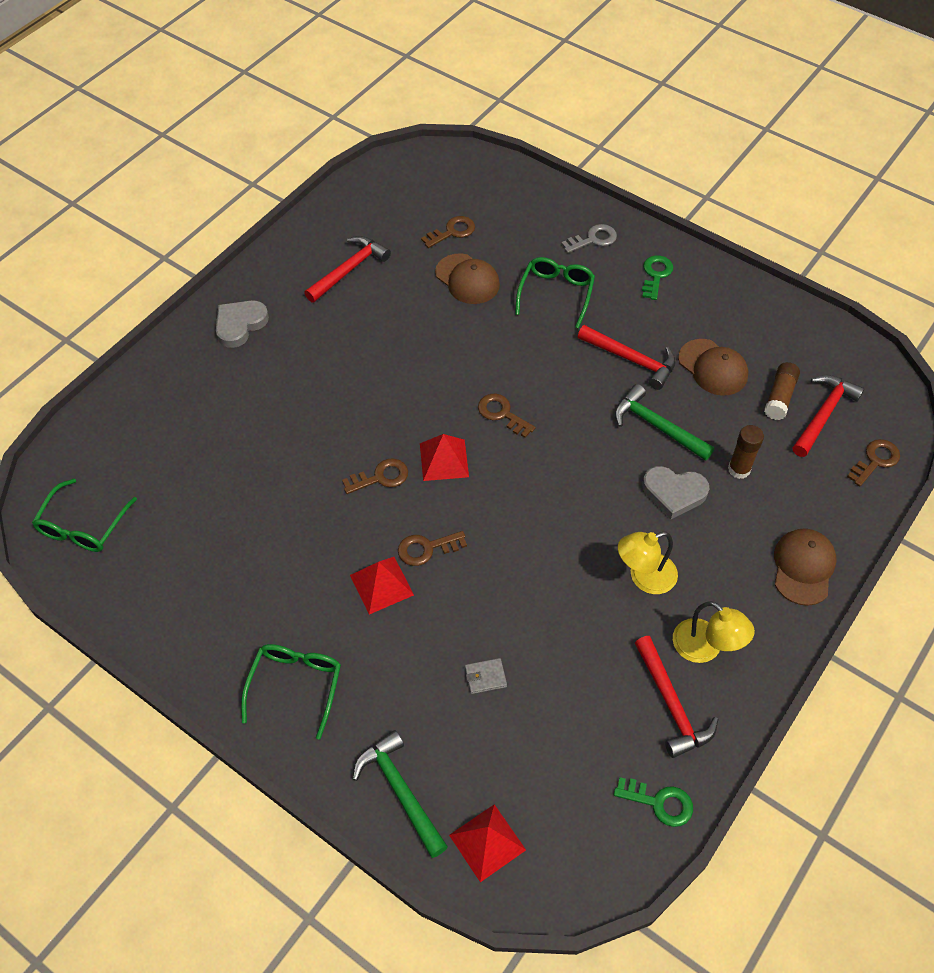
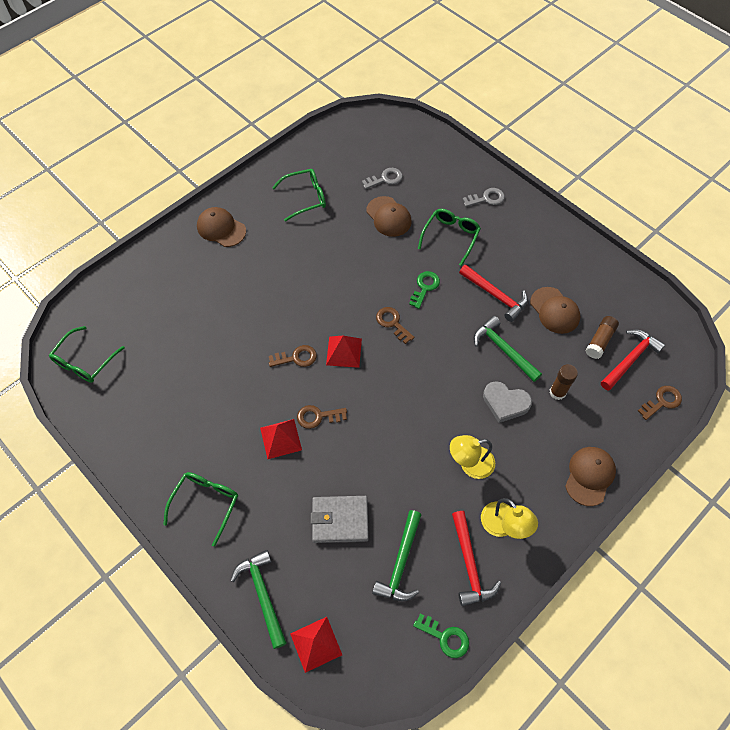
camera: 10 degrees right, 5 degrees up
(240, 325) = (221, 228): grey heart -> brown cap
(349, 270) = (305, 198): red hammer -> green glasses
(452, 232) = (385, 179): brown key -> grey key
(485, 677) = (340, 520): grey wallet -> grey wallet, size x2.05
(579, 718) = (401, 563): none -> green hammer
(656, 275) = (527, 232): green key -> green key (425, 287)

